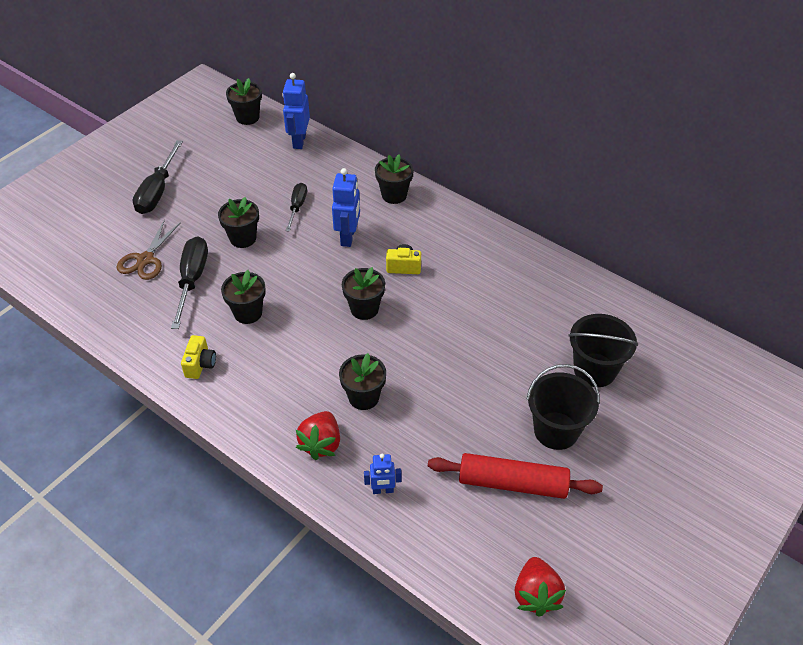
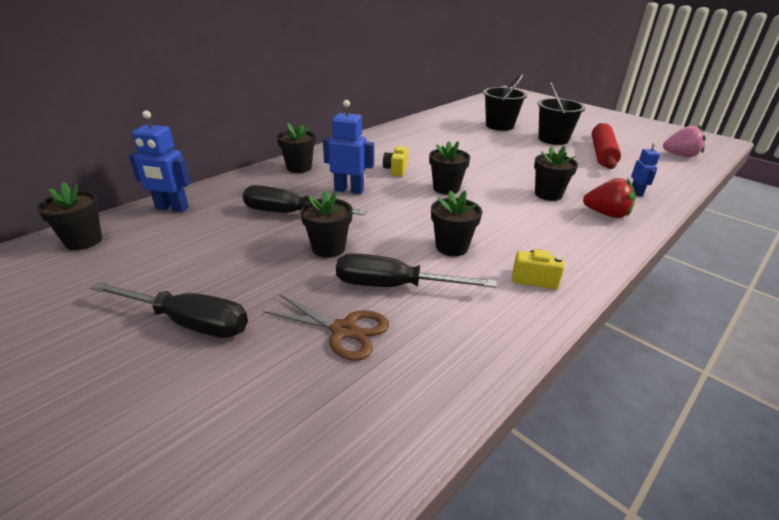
camera: 85 degrees left, 15 degrees down
(297, 207) = (289, 213): black screwdriver -> black screwdriver, size x1.62
(536, 595) = (680, 155): red strawberry -> pink strawberry

